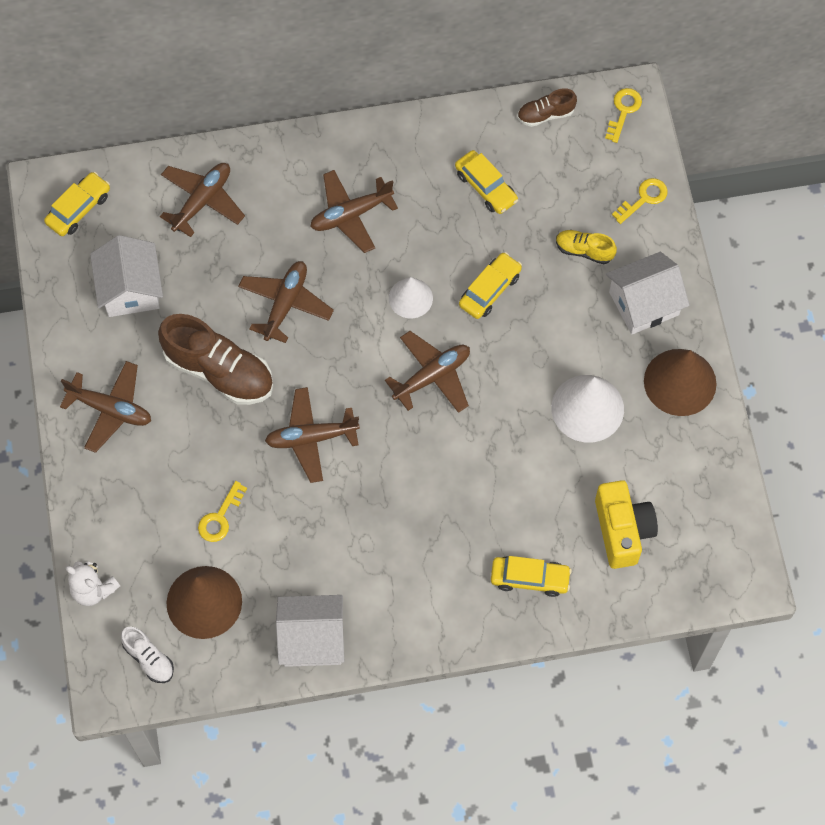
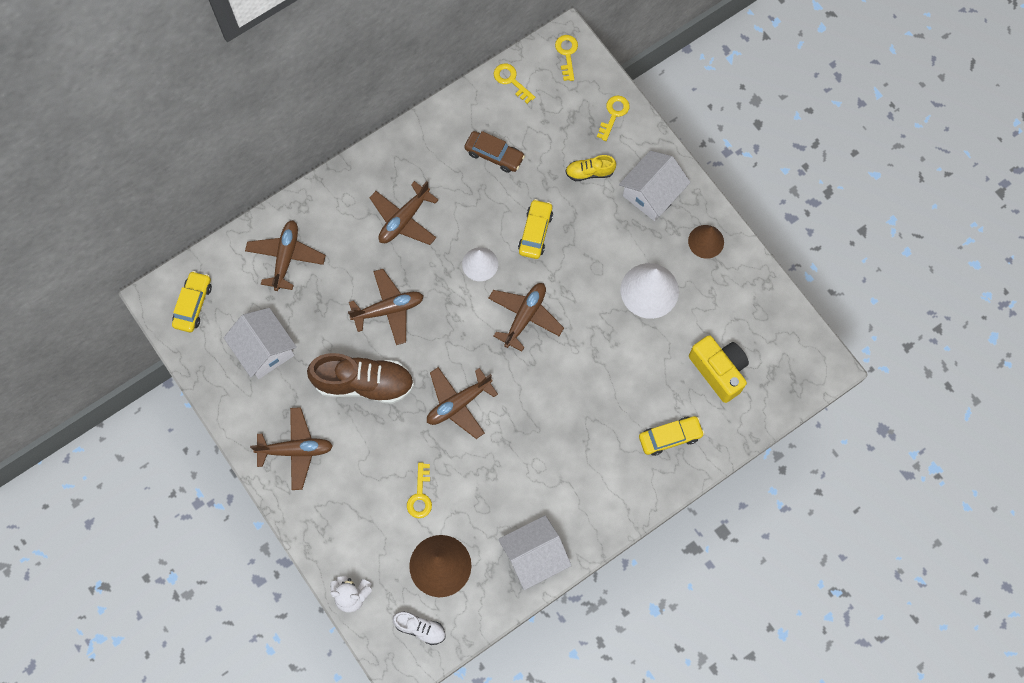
camera: 25 degrees left, 5 degrees up
(285, 304) = (389, 309): brown plane -> brown plane turned 75 degrees clockwise
(486, 187) = (494, 155): yellow car -> brown car
(545, 114) = (511, 81): brown shoe -> yellow key
(680, 382) = (706, 241): brown cone -> brown cone, size x0.62

